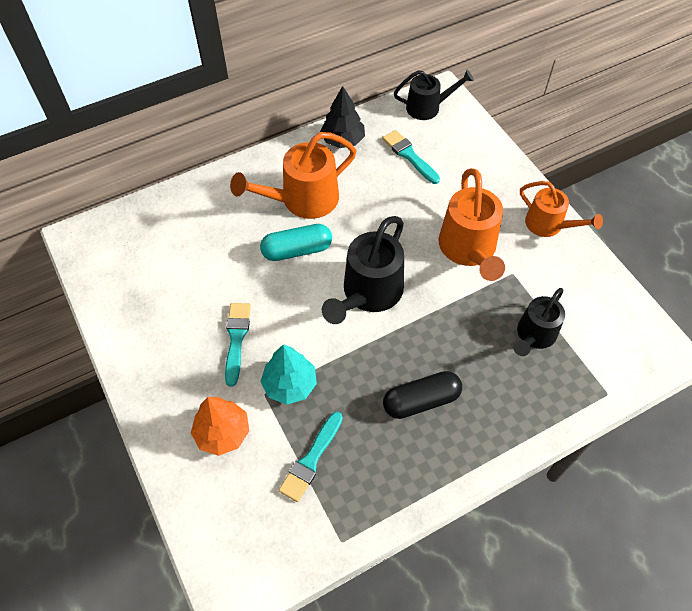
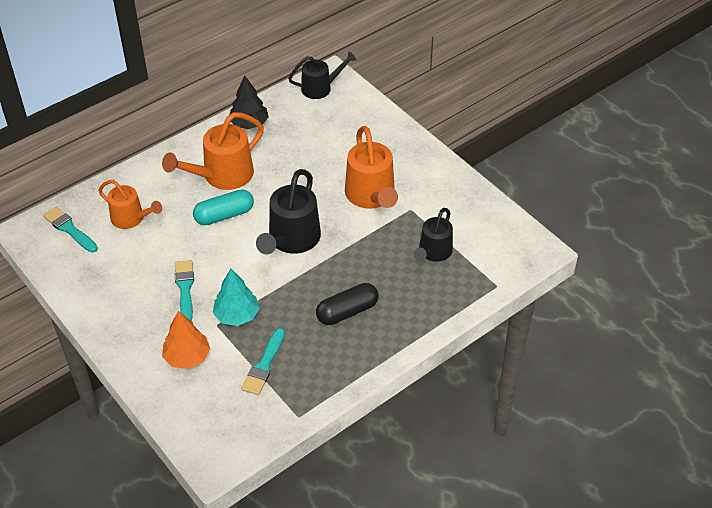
camera: 10 degrees left, 10 degrees down
(409, 156) = (310, 129): turquoise brush -> turquoise brush (70, 229)
(549, 225) = (437, 169): orange watering can -> orange watering can (131, 218)

